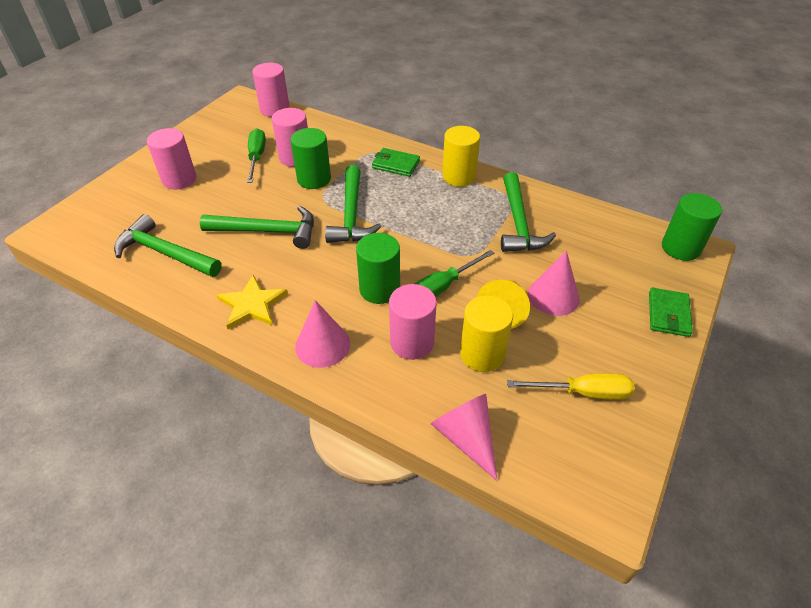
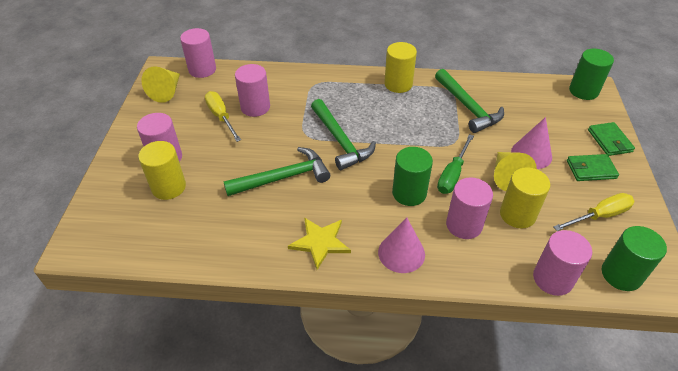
camera: 25 degrees left, 0 degrees up
(161, 206) = (168, 187): none -> yellow cylinder
(165, 253) = (208, 227): green hammer -> none
(228, 120) = (167, 91): none -> yellow cone
(257, 157) = (221, 117): green screwdriver -> yellow screwdriver
(314, 179) = (286, 121): green cylinder -> green cylinder (621, 274)
(396, 164) = (342, 88): green wallet -> green wallet (591, 169)
(466, 437) = (552, 279): pink cone -> pink cylinder

